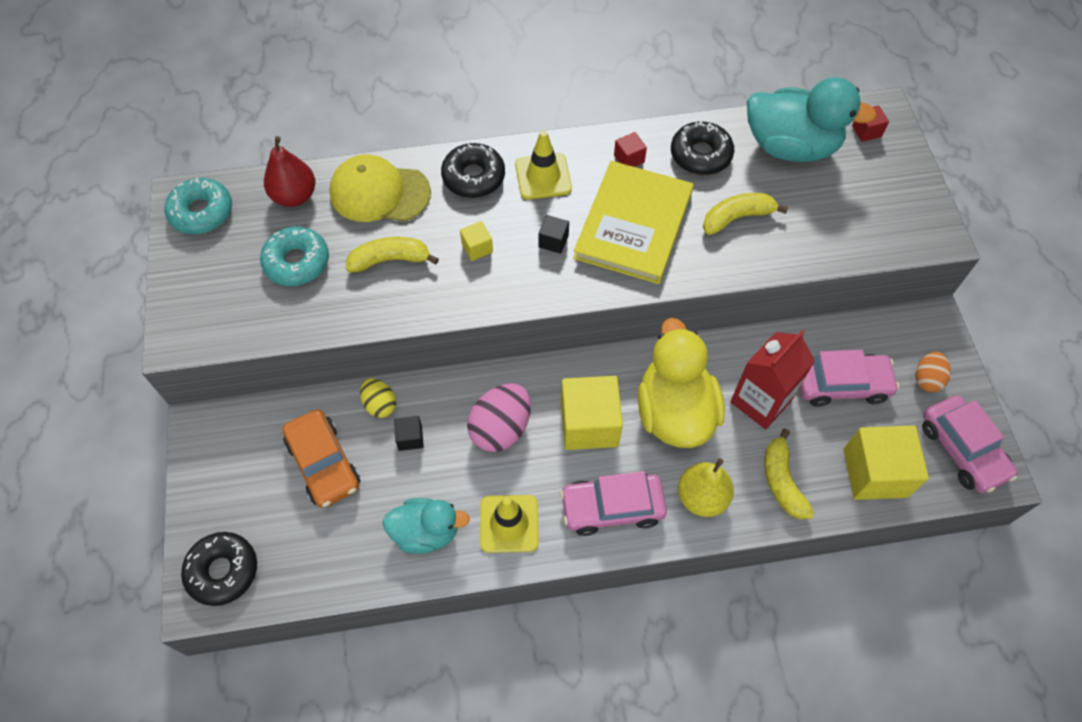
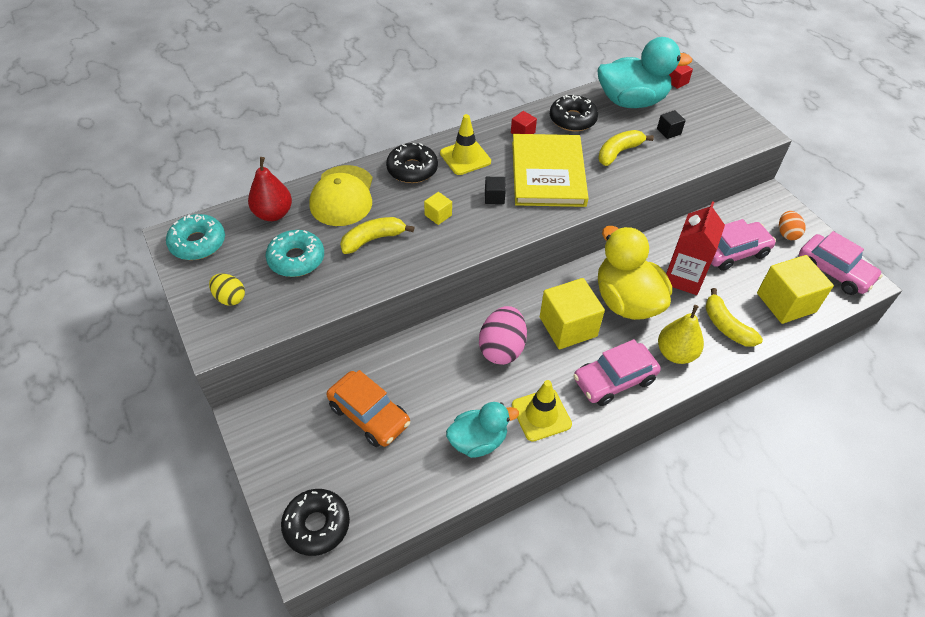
camera: 20 degrees left, 10 degrees down
(379, 193) = (342, 196): yellow cap -> yellow cap turned 75 degrees counterclockwise
(380, 404) = (396, 358): yellow egg -> yellow egg (230, 298)
(410, 438) = (433, 375): black cube -> black cube (668, 131)

